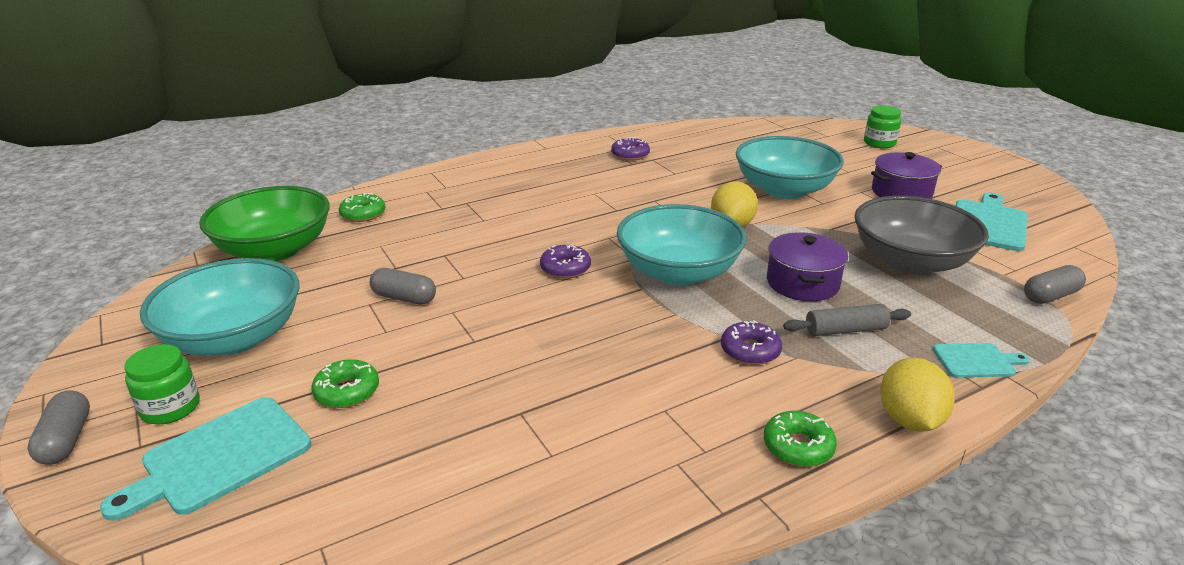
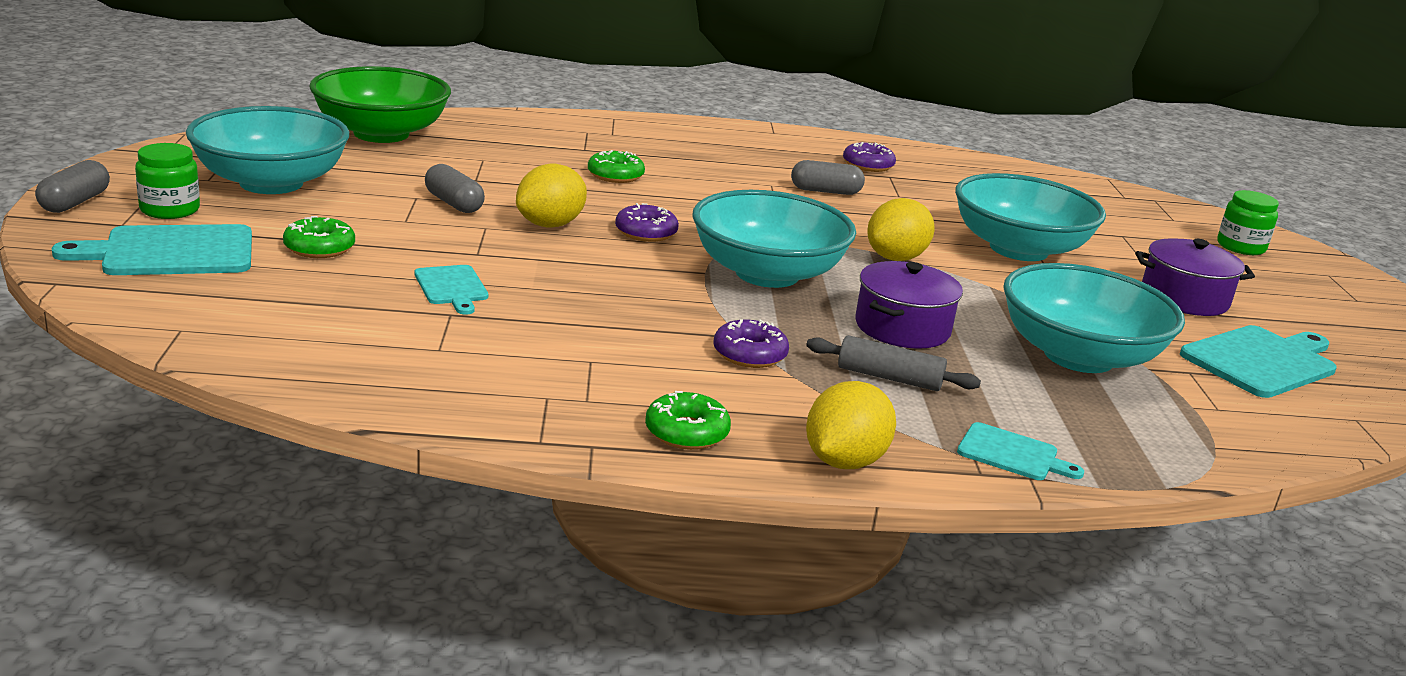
camera: 25 degrees right, 5 degrees down
(363, 214) = (498, 131): green donut -> green donut (615, 175)
(492, 384) = (452, 287): none -> turquoise cutting board
(495, 289) = (550, 225): none -> yellow lemon
(910, 262) = (1078, 356): grey bowl -> turquoise bowl
(1050, 296) = (1224, 444): grey capsule -> grey capsule (825, 191)

